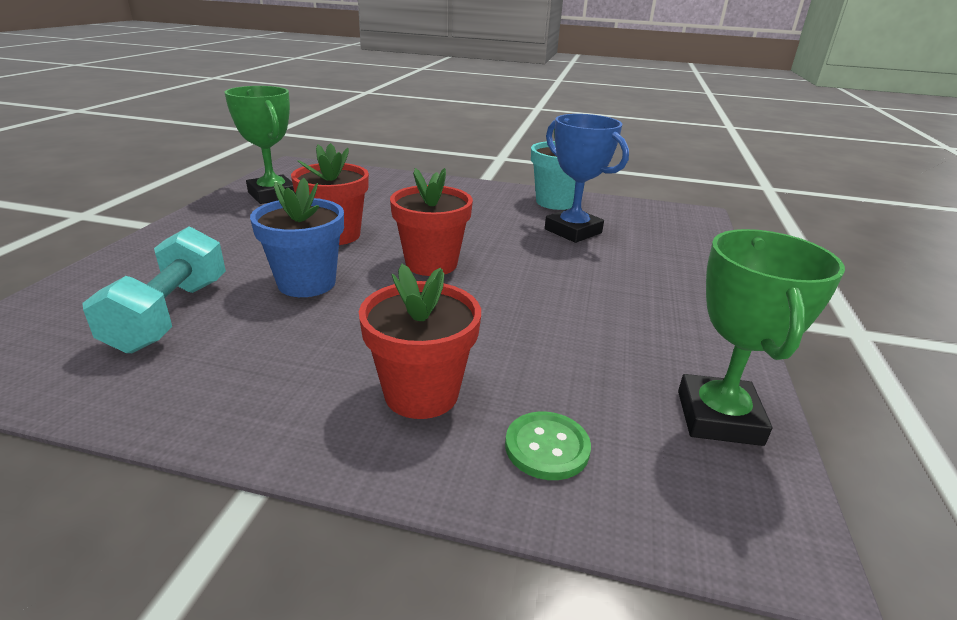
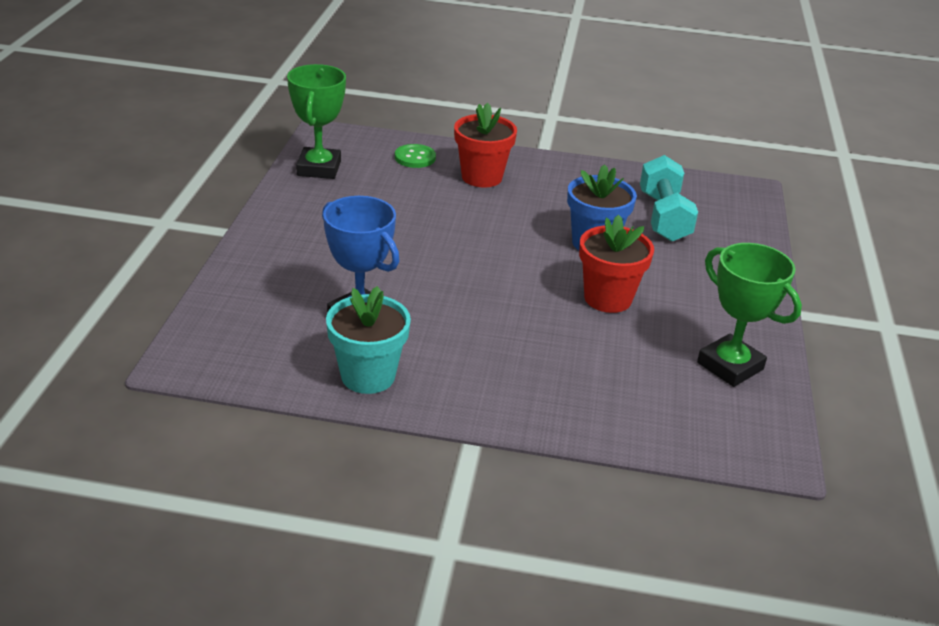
camera: 175 degrees right, 5 degrees up
(431, 264) = (502, 266): red flower pot -> none

